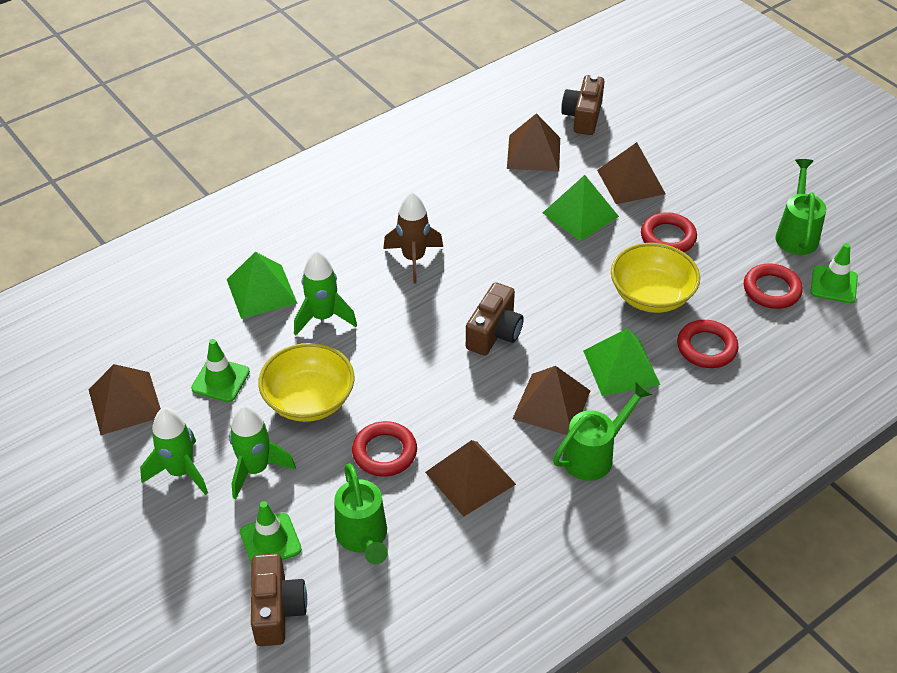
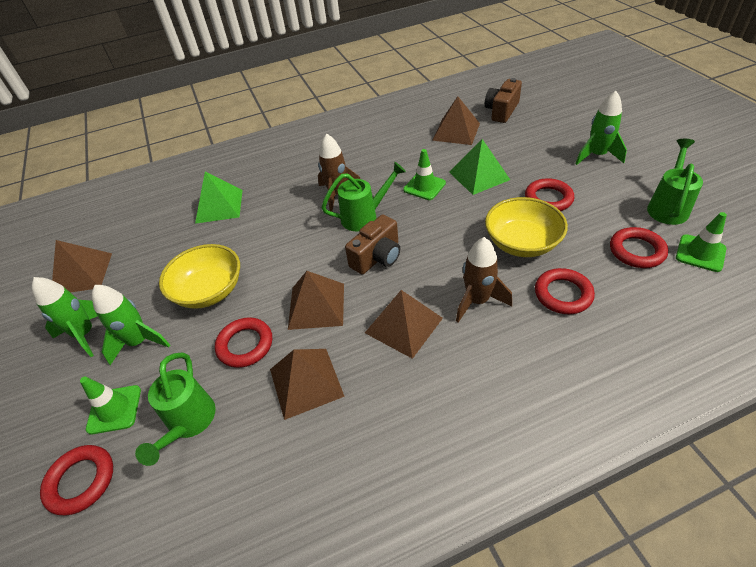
camera: 20 degrees right, 0 degrees up
(220, 380) = (155, 266): green traffic cone -> green traffic cone (424, 186)
(277, 610) = (81, 481): brown camera -> red ring
(323, 317) = (252, 229): green rocket -> green rocket (596, 155)
(594, 455) = (427, 381): green watering can -> green watering can (364, 217)
(621, 367) = (477, 301): green pyramid -> brown rocket
(631, 182) = (527, 156): brown pyramid -> brown pyramid (316, 306)

